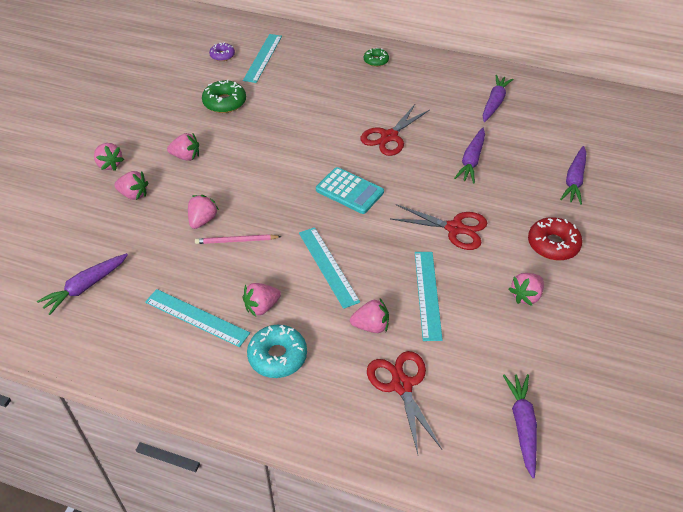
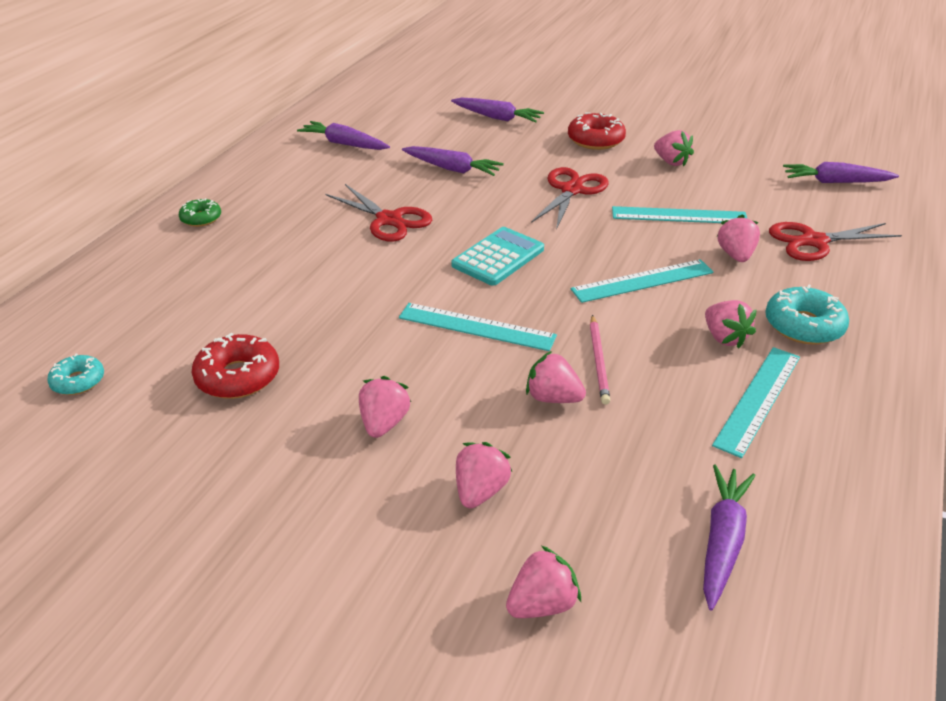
camera: 85 degrees left, 10 degrees down
(86, 287) = (722, 541): purple carrot -> purple carrot turned 120 degrees counterclockwise
(109, 164) = (382, 537): pink strawberry -> pink strawberry (542, 604)
(222, 55) = (78, 381): purple donut -> turquoise donut
(224, 102) = (238, 377): green donut -> red donut
(263, 58) = (120, 330): turquoise ruler -> turquoise ruler (476, 327)

